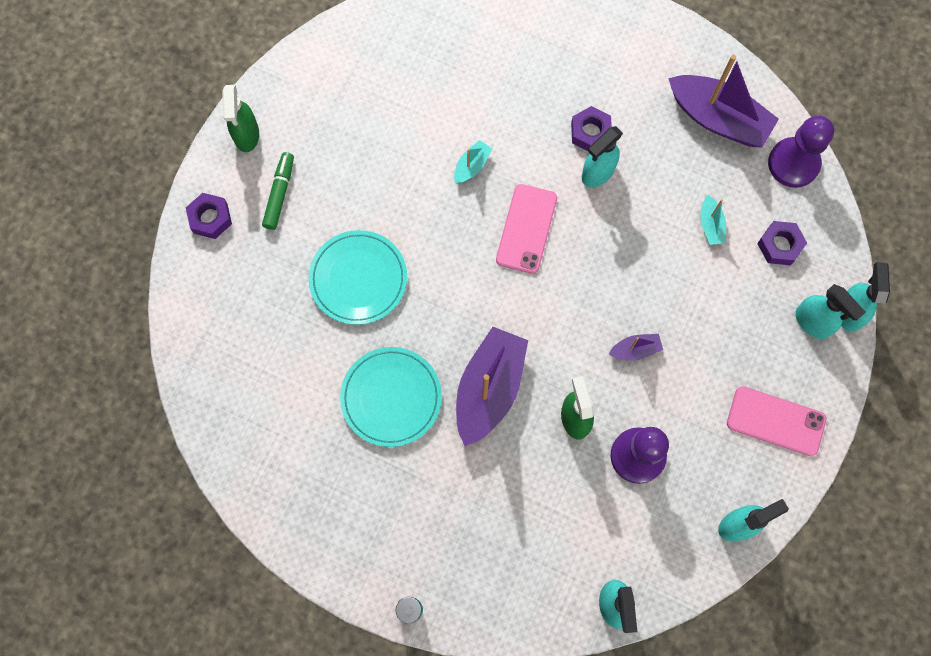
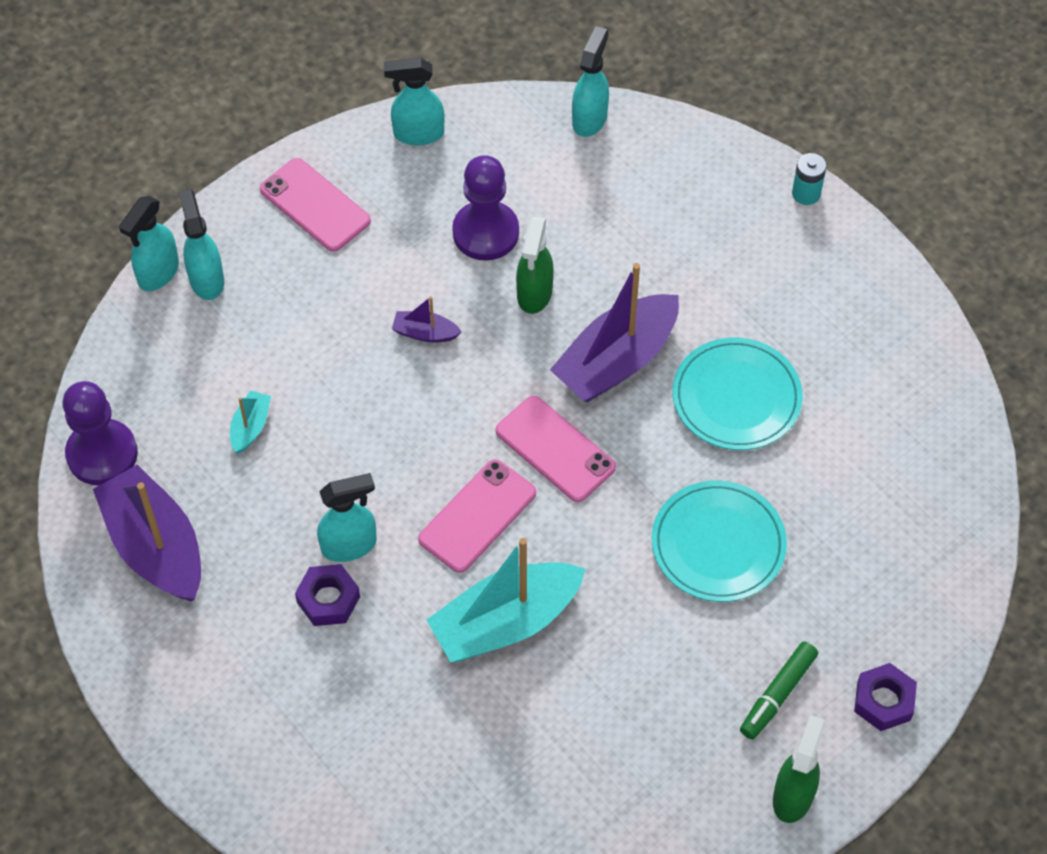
camera: 155 degrees left, 15 degrees down
(472, 166) = (506, 622): turquoise boat -> turquoise boat, size x2.22
(499, 300) = (555, 449): none -> pink phone
(779, 245) = (185, 371): purple nut -> none

